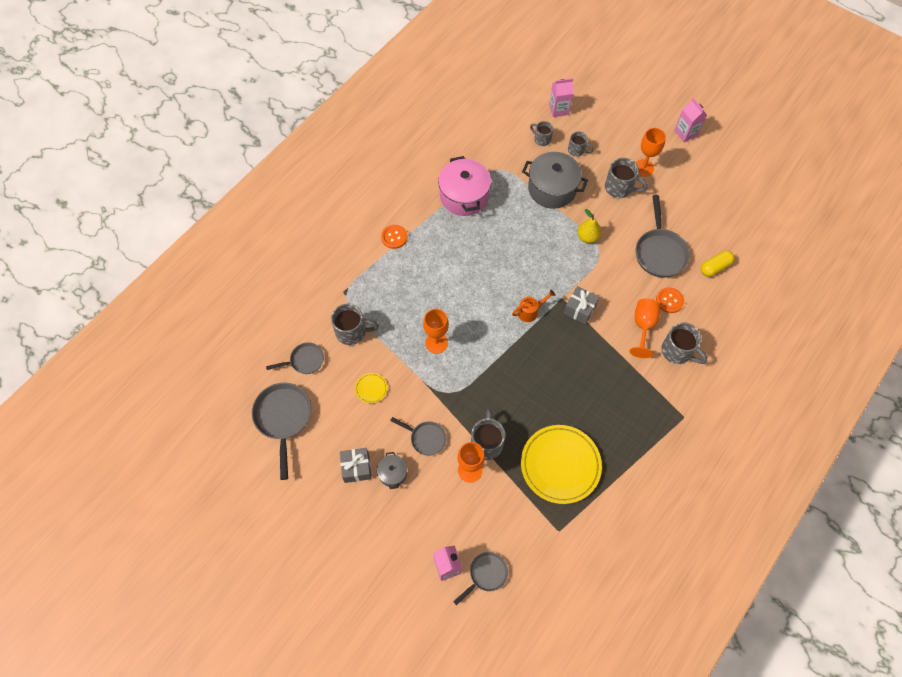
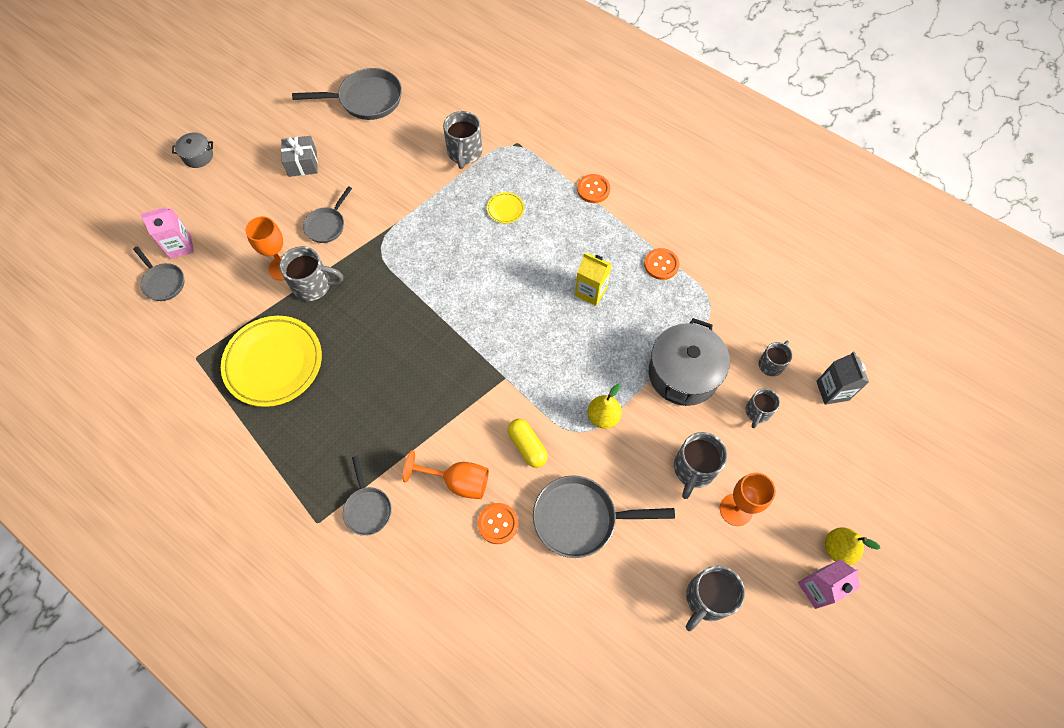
camera: 90 degrees right, 0 degrees up
(305, 360) = (431, 113): grey pan -> grey pan (367, 508)
(371, 389) = (392, 173): yellow plate -> yellow plate (505, 209)
(393, 473) = (291, 195): grey pot -> grey pot (198, 156)
(436, 343) = (446, 234): orange goblet -> none
(464, 196) = (661, 264): pink pot -> orange button
(488, 241) = (591, 291): none -> yellow carton
(530, 311) = (485, 338): orange watering can -> none
(559, 109) = (832, 391): pink carton -> grey carton
(579, 309) = (487, 399): grey gift -> none
(661, 120) = (838, 549): none -> yellow pear
(677, 351) = (416, 526): grey mug -> grey mug (707, 599)
(715, 267) = (556, 602): yellow capsule -> yellow capsule (527, 446)

